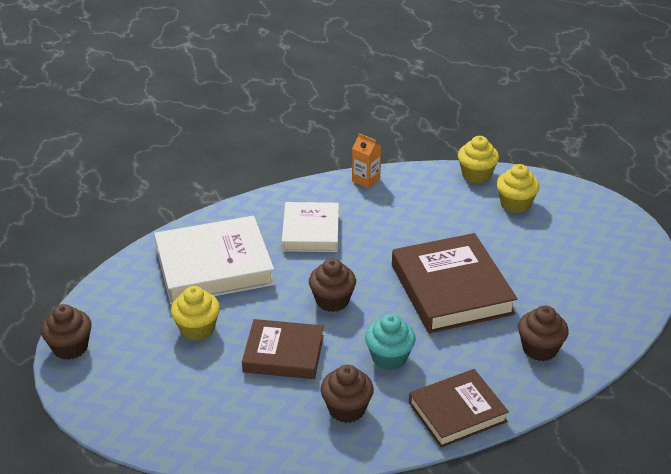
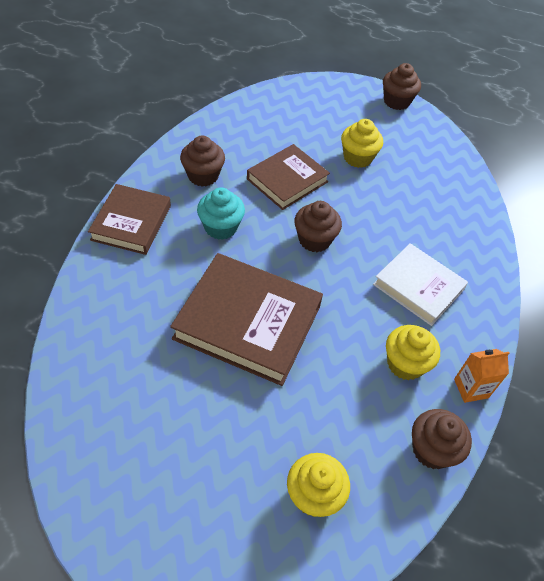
camera: 125 degrees right, 15 degrees up
(214, 266) = (422, 203): white book -> none
(476, 175) = (400, 506): yellow cupcake -> yellow cupcake (405, 364)
(540, 349) = (120, 320): brown cupcake -> brown cupcake (432, 449)

